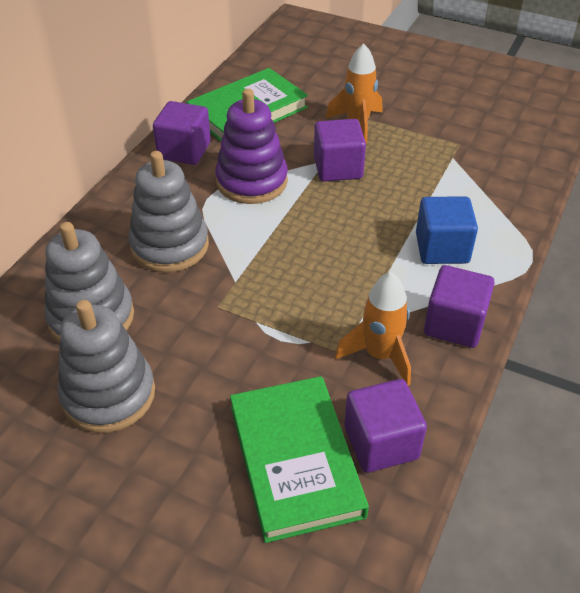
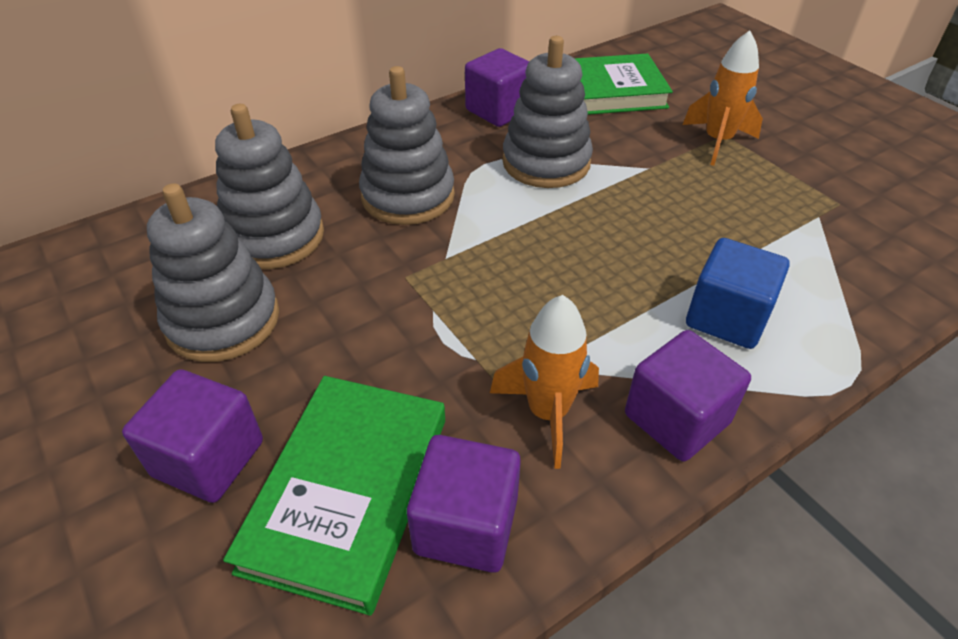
camera: 30 degrees right, 0 degrees up
(252, 181) = (546, 162): purple stacking toy -> grey stacking toy
(338, 168) = (657, 180): purple cube -> purple cube (209, 458)

